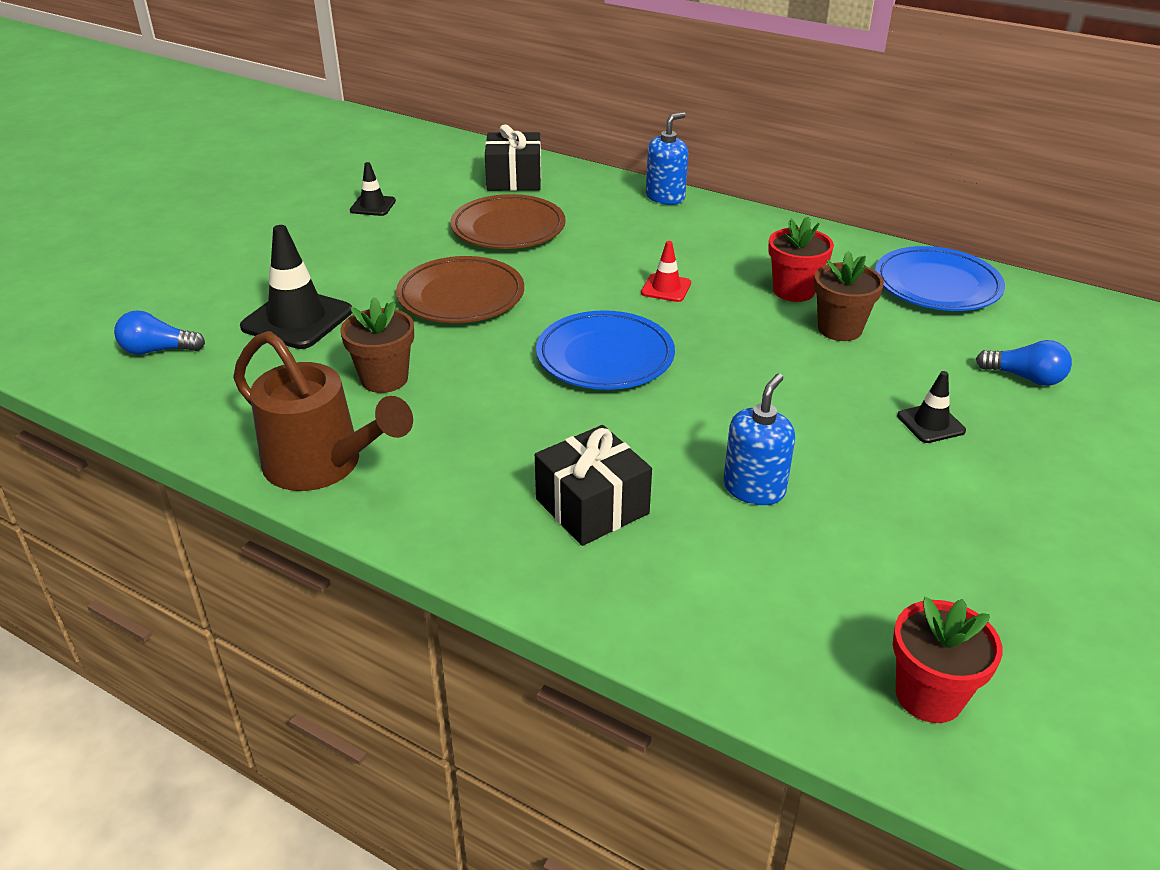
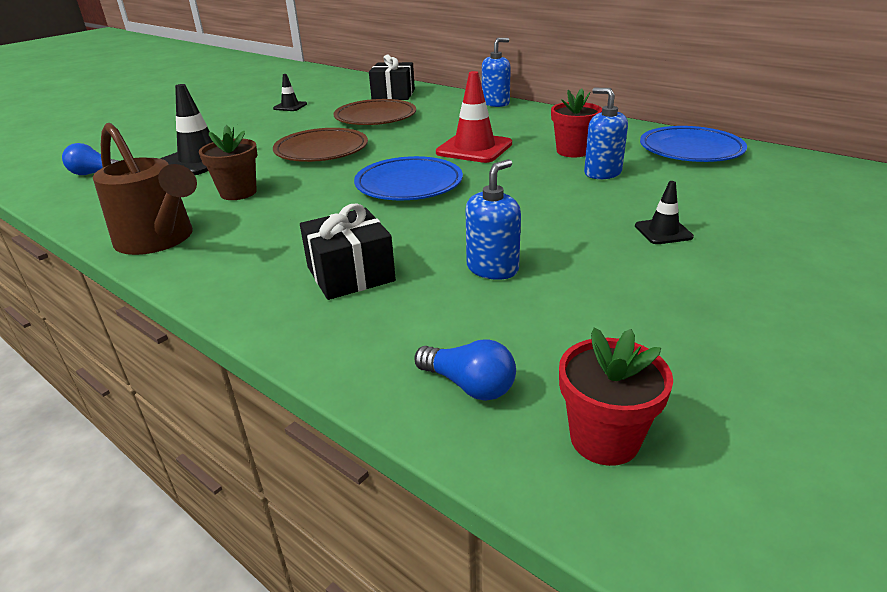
camera: 10 degrees right, 5 degrees down
(666, 288) = (474, 148): red traffic cone -> red traffic cone, size x1.88
(839, 329) = (602, 173): brown flower pot -> blue soap dispenser
(1025, 378) = (755, 205): blue light bulb -> blue light bulb (469, 385)

